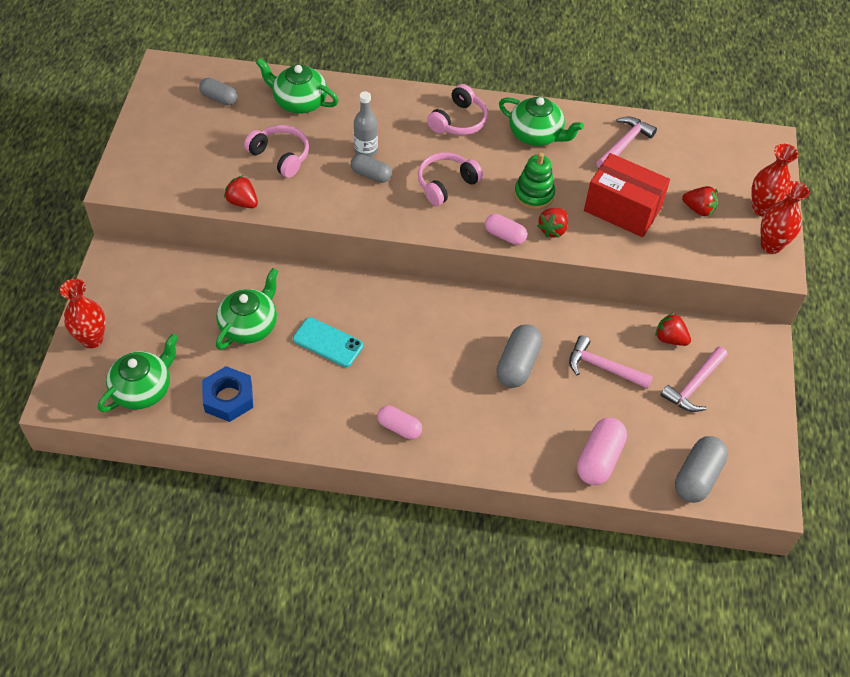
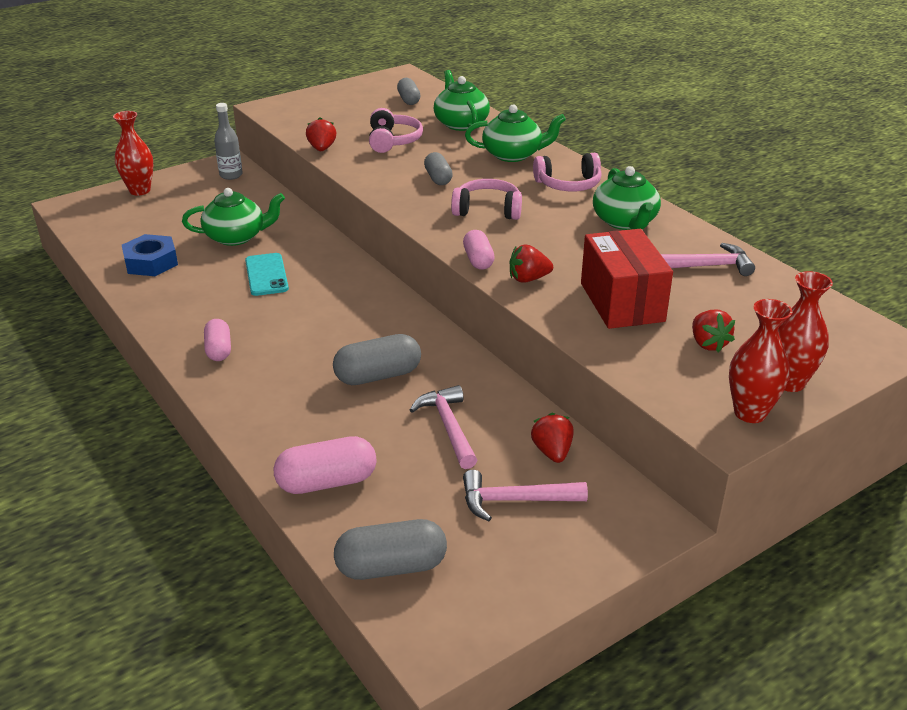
camera: 50 degrees right, 20 degrees down
(143, 389) = (117, 228): green teapot -> green teapot (513, 155)
(366, 151) = (460, 166): grey bottle -> grey bottle (231, 175)
(534, 194) = (552, 252): green stacking toy -> none

